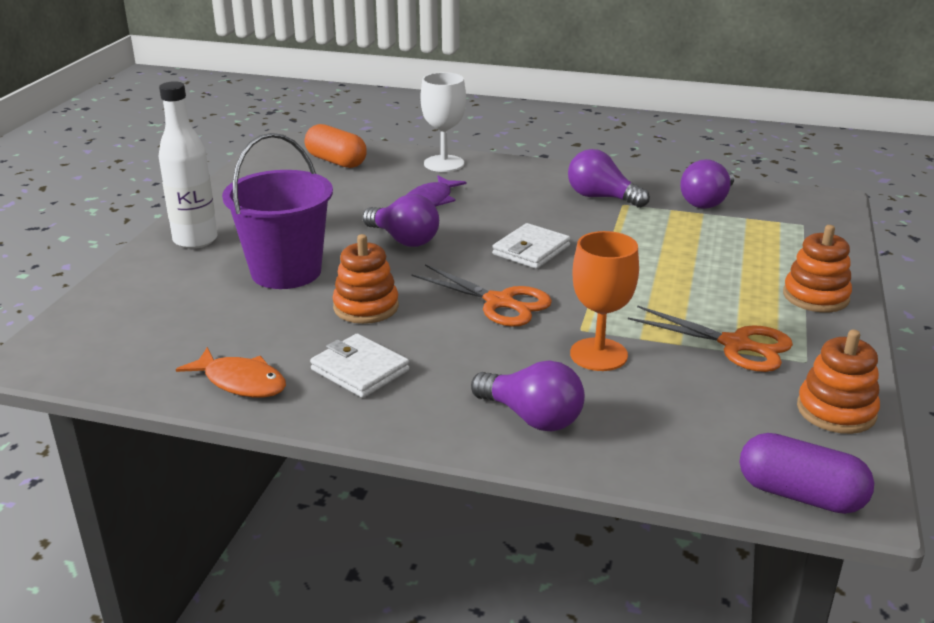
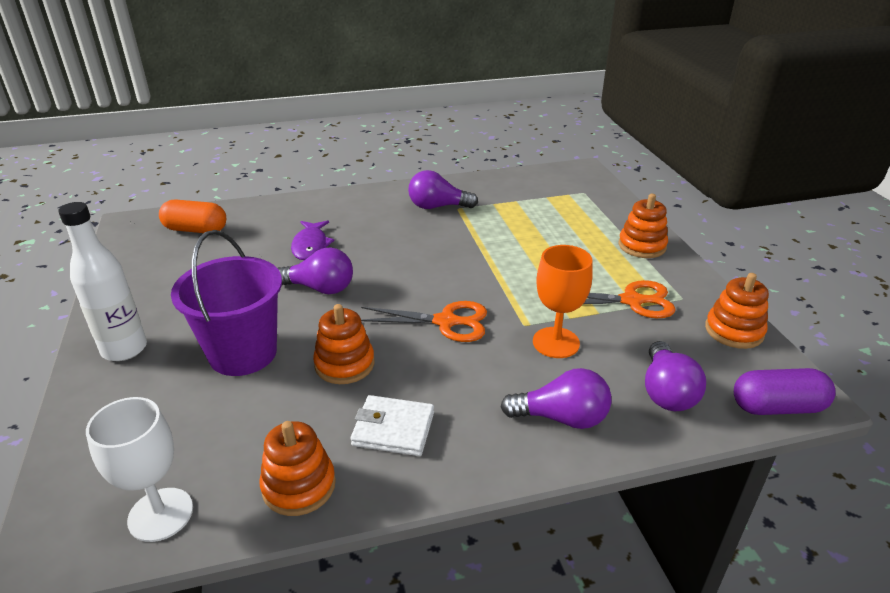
camera: 30 degrees left, 5 degrees up
(241, 382) = (299, 486): orange fish -> orange stacking toy
(444, 164) = (292, 208): white goblet -> white goblet (160, 514)
(531, 250) = (428, 267): white wallet -> none
(707, 201) = (510, 191): purple light bulb -> purple light bulb (666, 392)

